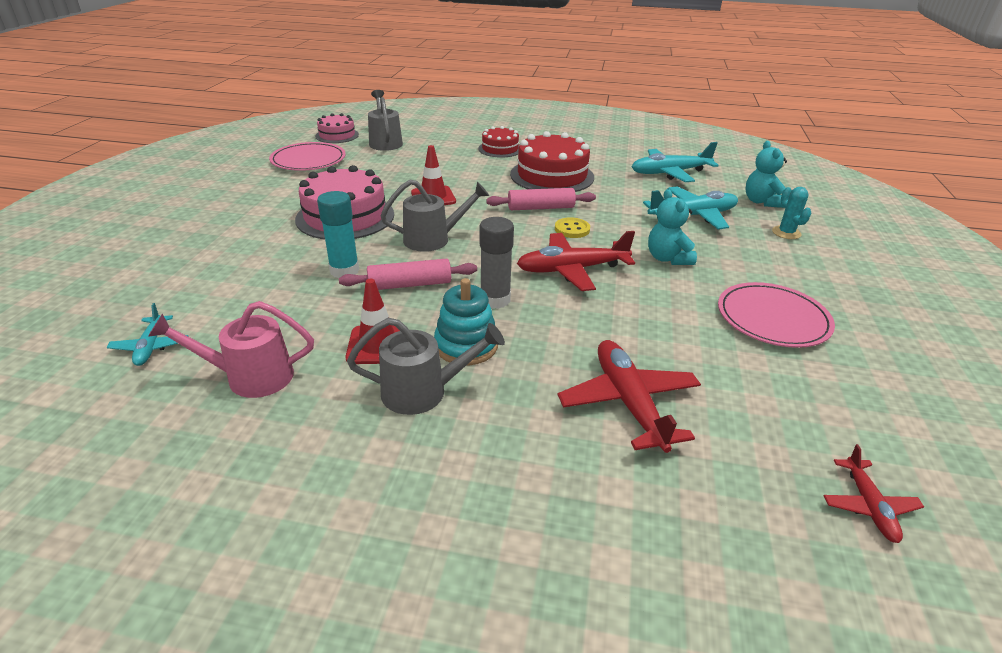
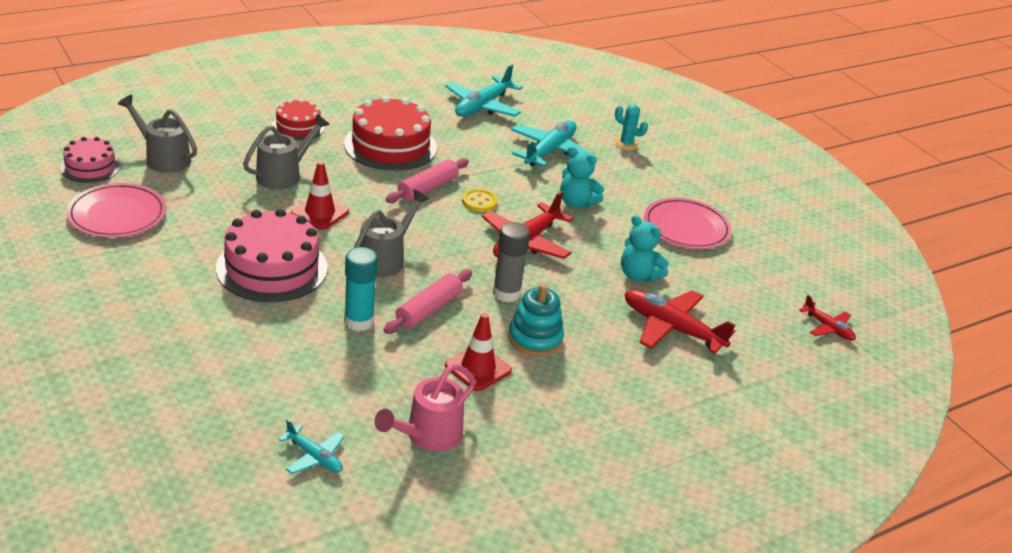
camera: 45 degrees left, 0 degrees up
(424, 391) = (553, 383): grey watering can -> grey watering can (284, 175)
(761, 202) = (581, 116): turquoise teddy bear -> turquoise teddy bear (638, 275)

